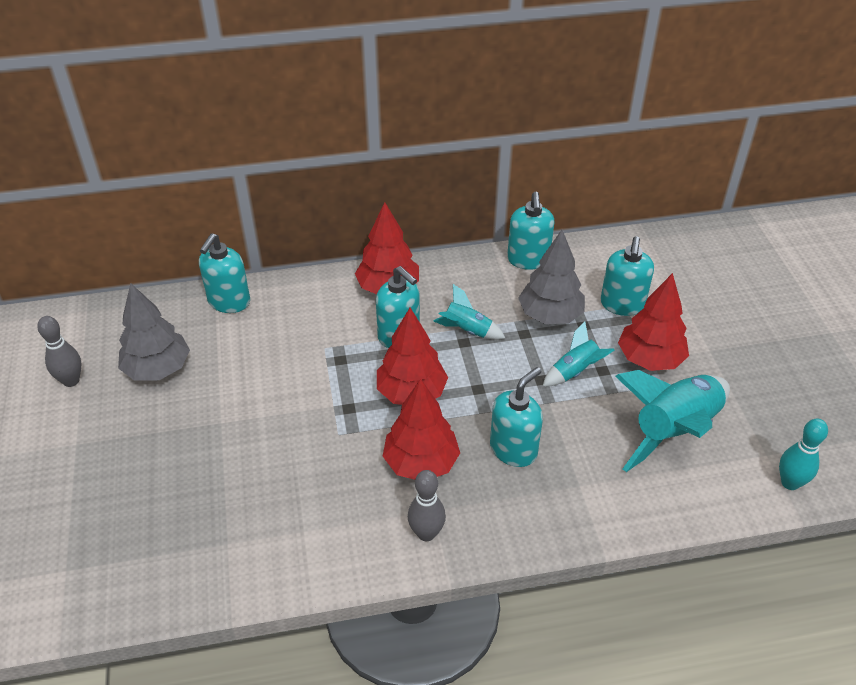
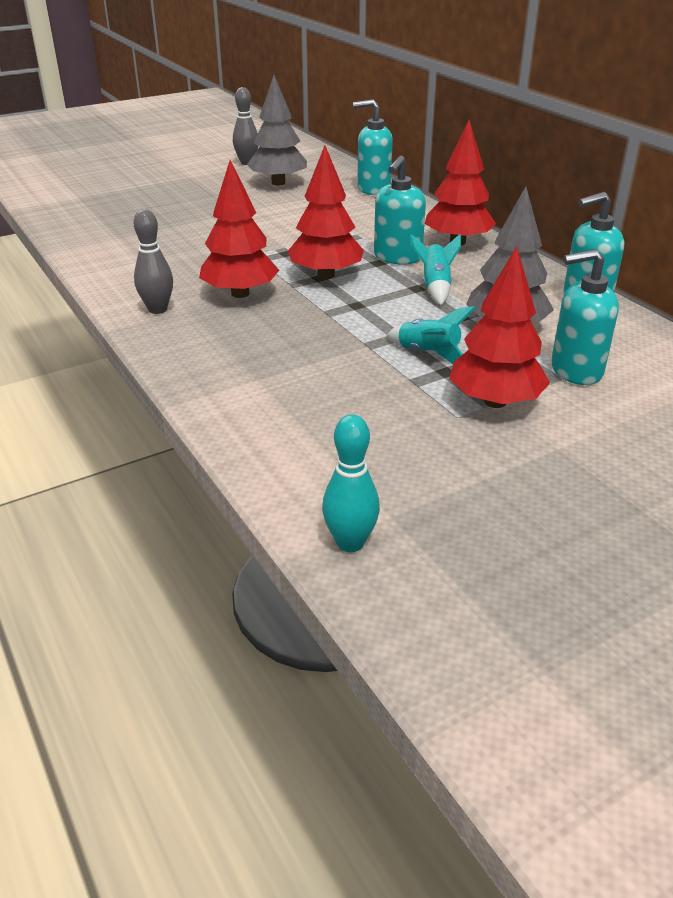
camera: 70 degrees right, 10 degrees down
(513, 449) = (285, 335): turquoise soap dispenser -> none
(674, 431) = (381, 433): turquoise rocket -> none

